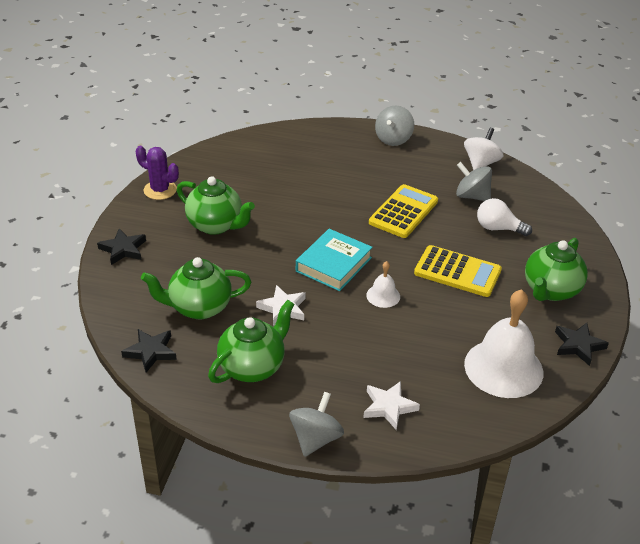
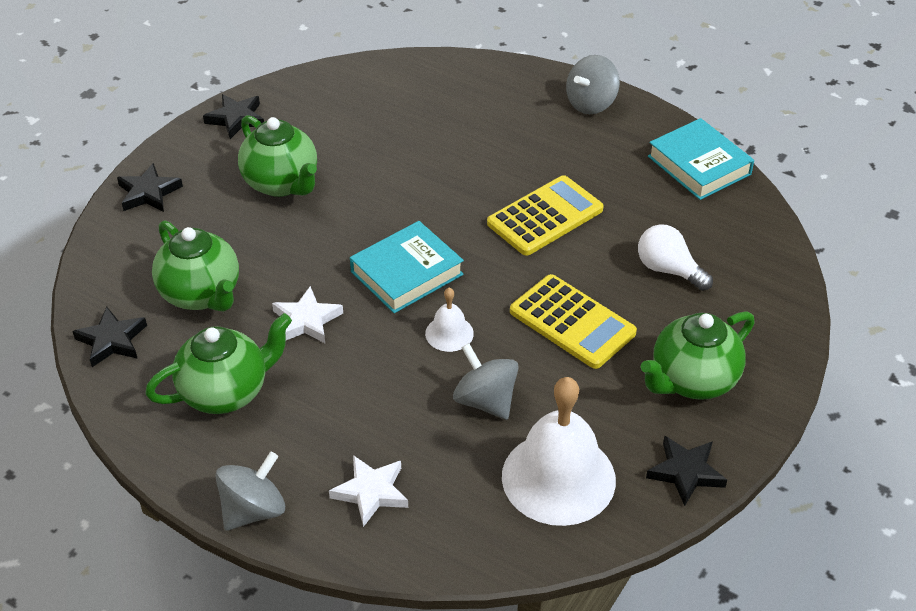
camera: 20 degrees right, 5 degrees up
(160, 190) = (236, 119): purple cactus -> black star
(199, 307) = (201, 294): green teapot -> green teapot turned 135 degrees counterclockwise
(472, 196) = (657, 213): grey spinning top -> grey spinning top (485, 401)
(481, 163) = (699, 165): white spinning top -> turquoise book

